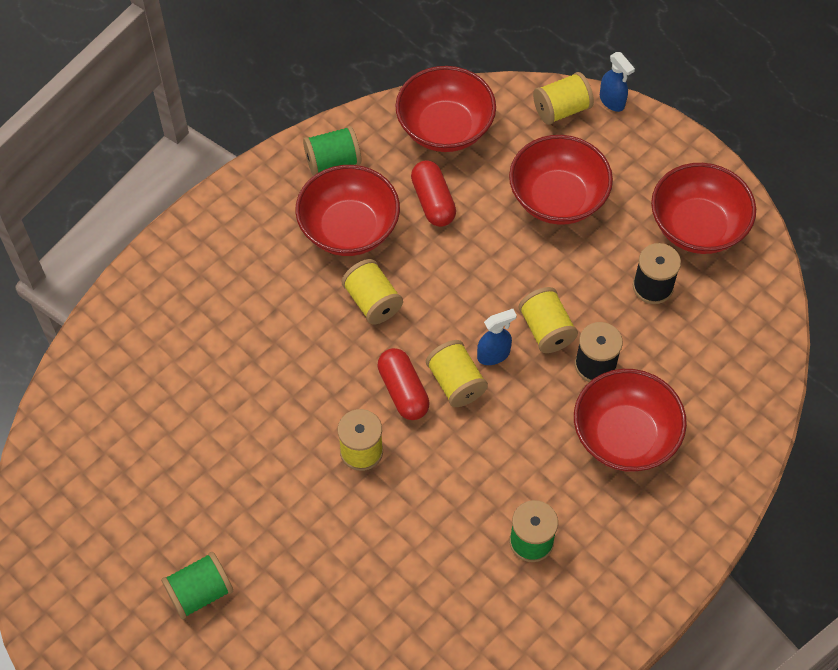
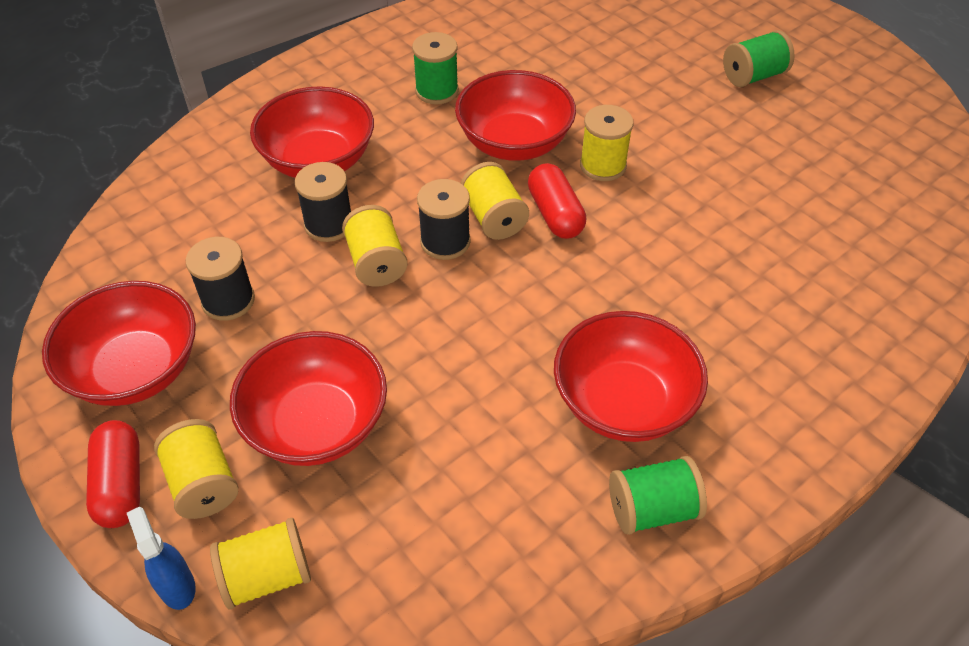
camera: 175 degrees left, 10 degrees down
(372, 302) = (590, 307): yellow spool -> yellow spool (203, 483)
(433, 202) = (500, 433): red capsule -> red capsule (121, 484)
(445, 128) = (468, 556): red bowl -> red bowl (514, 143)
(494, 354) = (445, 242): blue spray bottle -> black spool

